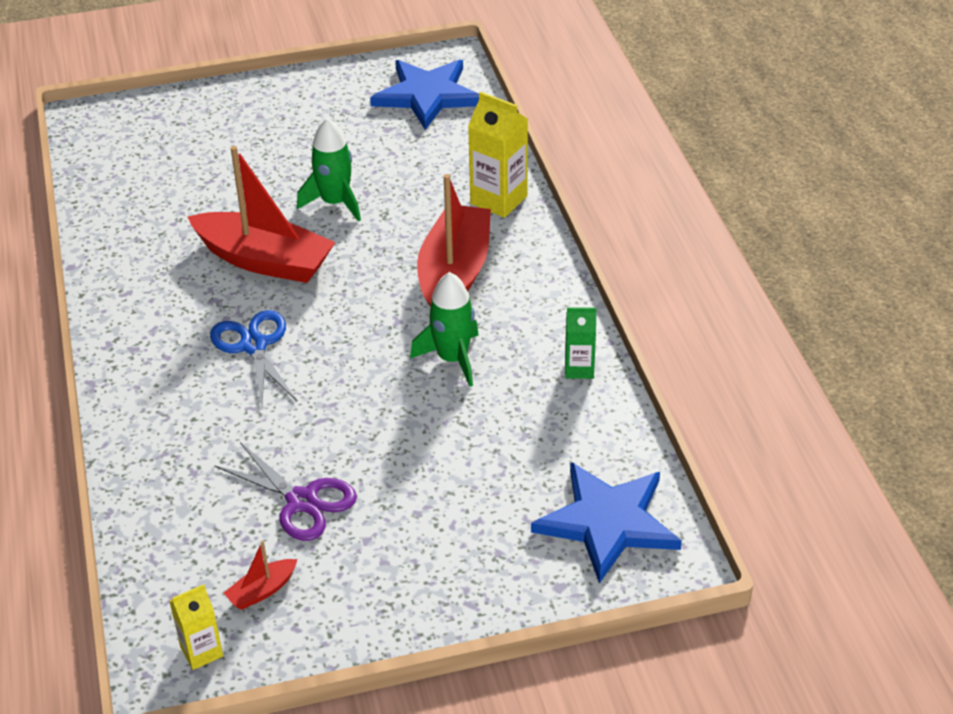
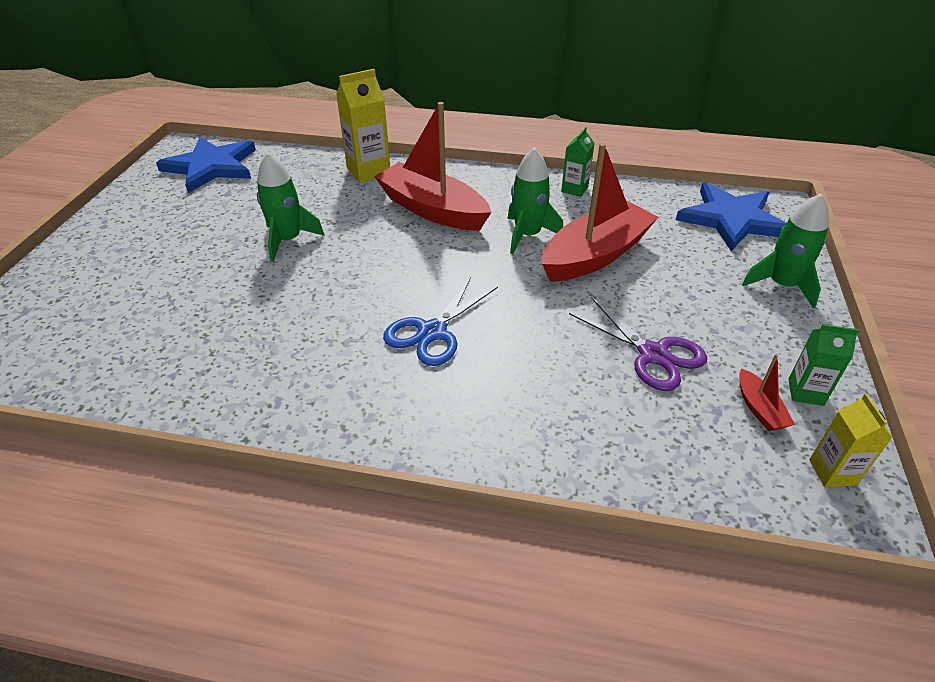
camera: 65 degrees left, 0 degrees up
(254, 345) = (432, 332): blue scissors -> blue scissors turned 60 degrees counterclockwise
(264, 261) = (322, 297): red boat -> red boat (595, 255)
(302, 501) = (653, 354): purple scissors -> purple scissors turned 75 degrees clockwise
(303, 623) = (805, 392): none -> green carton
(485, 586) = (781, 285): none -> green rocket

